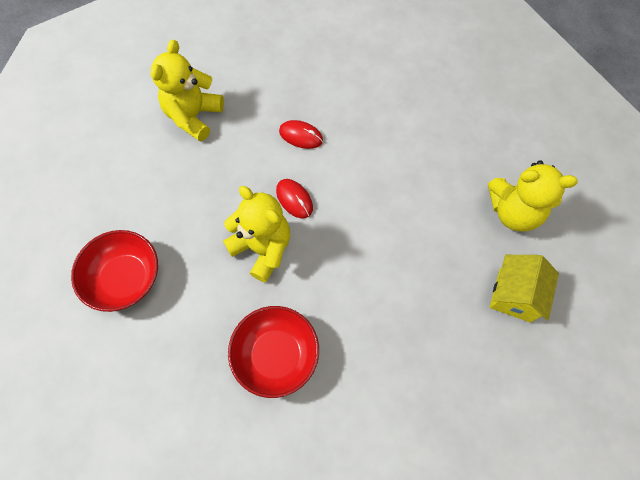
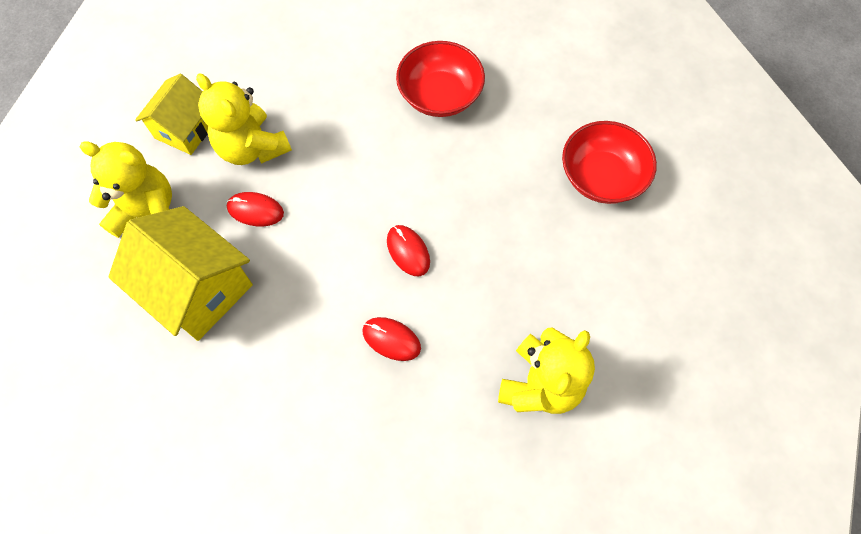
camera: 175 degrees left, 0 degrees up
(262, 248) = (449, 197): yellow teddy bear -> yellow teddy bear (252, 147)
(426, 223) = (255, 210): none -> red mouse
(452, 158) = (198, 289): none -> yellow house

